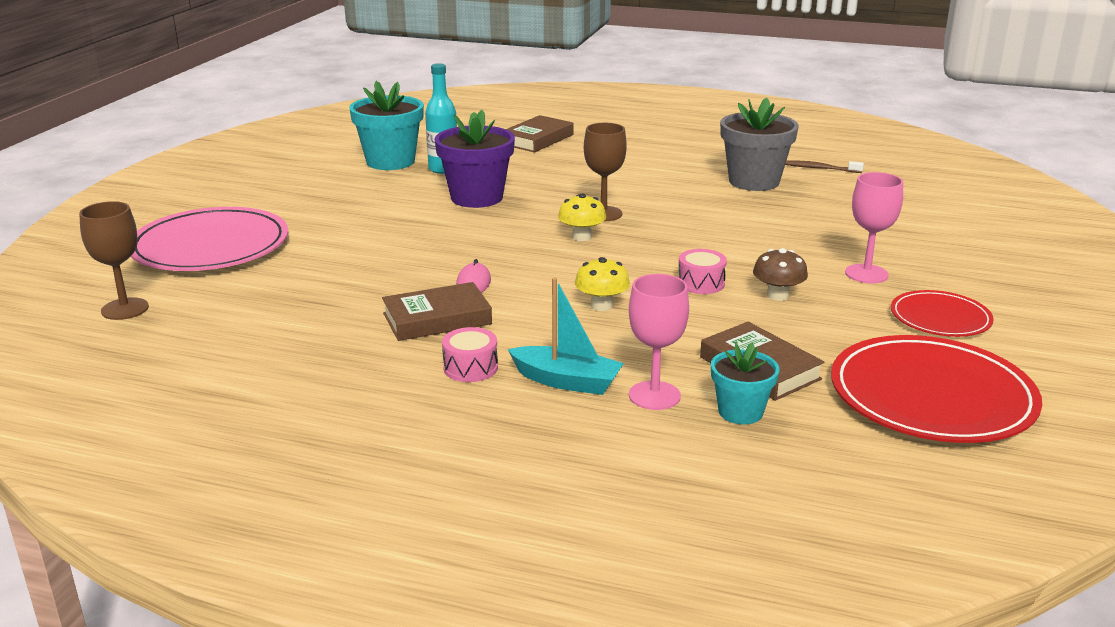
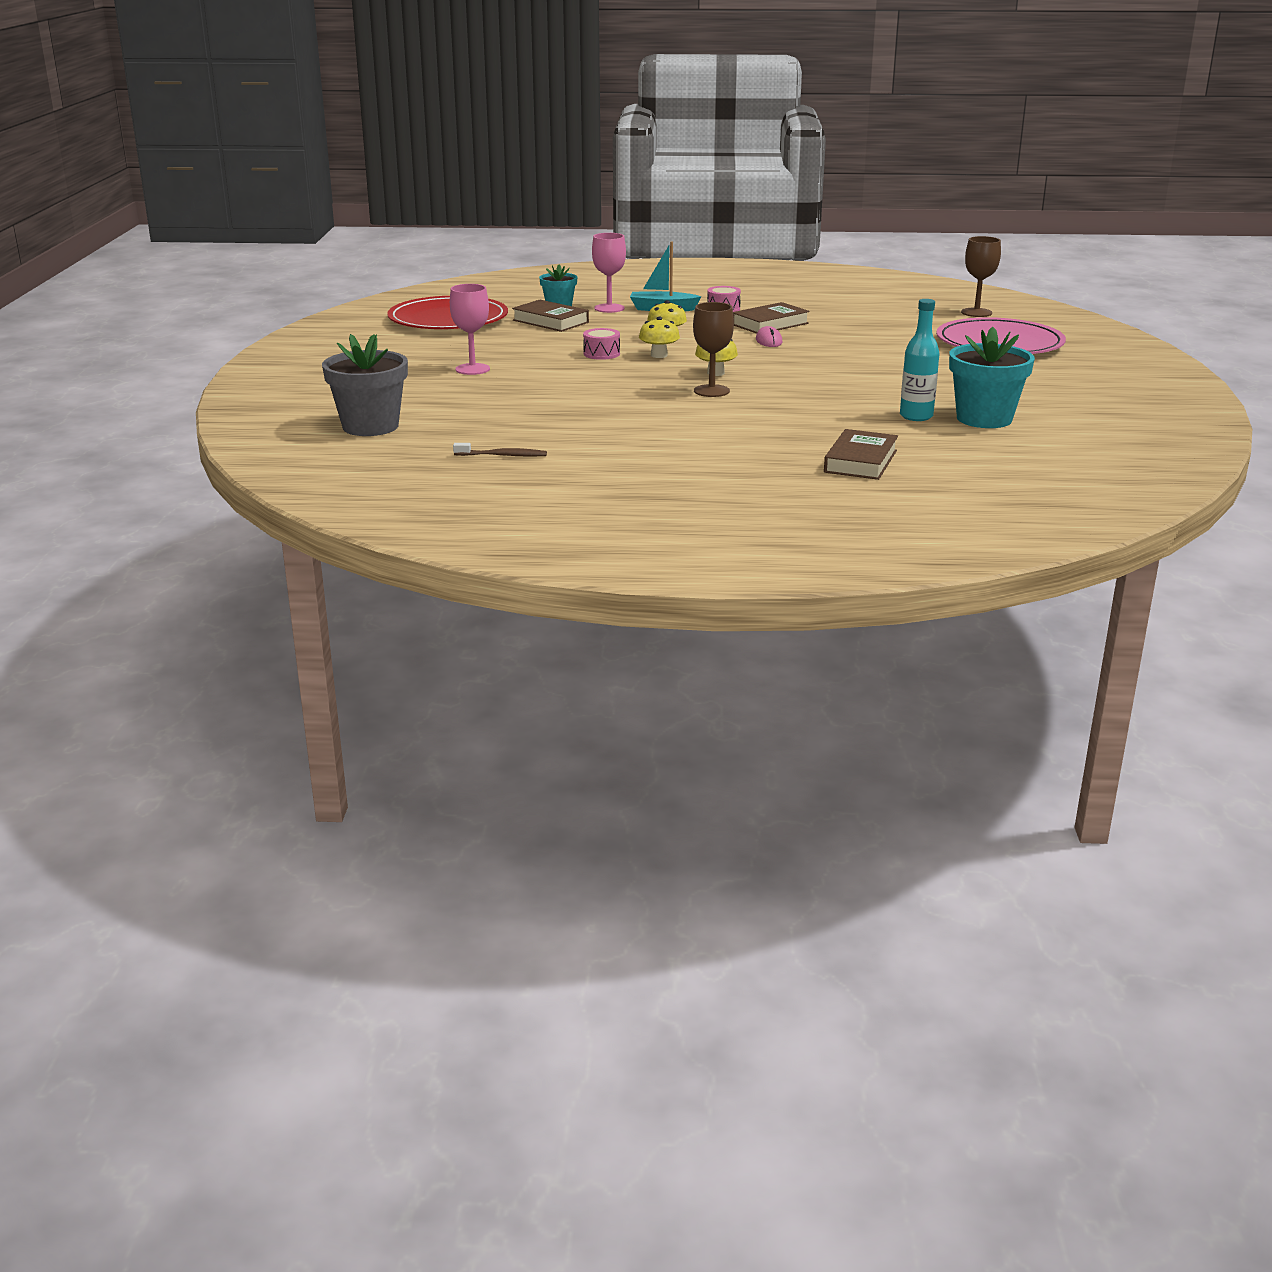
camera: 165 degrees right, 0 degrees up
(477, 197) = (843, 394): purple flower pot -> none
(630, 272) = (659, 355): none -> yellow mushroom
(754, 181) = (576, 433): grey flower pot -> grey flower pot (370, 426)
(777, 295) = (542, 352): brown mushroom -> none
(940, 318) = (426, 350): red plate -> none

